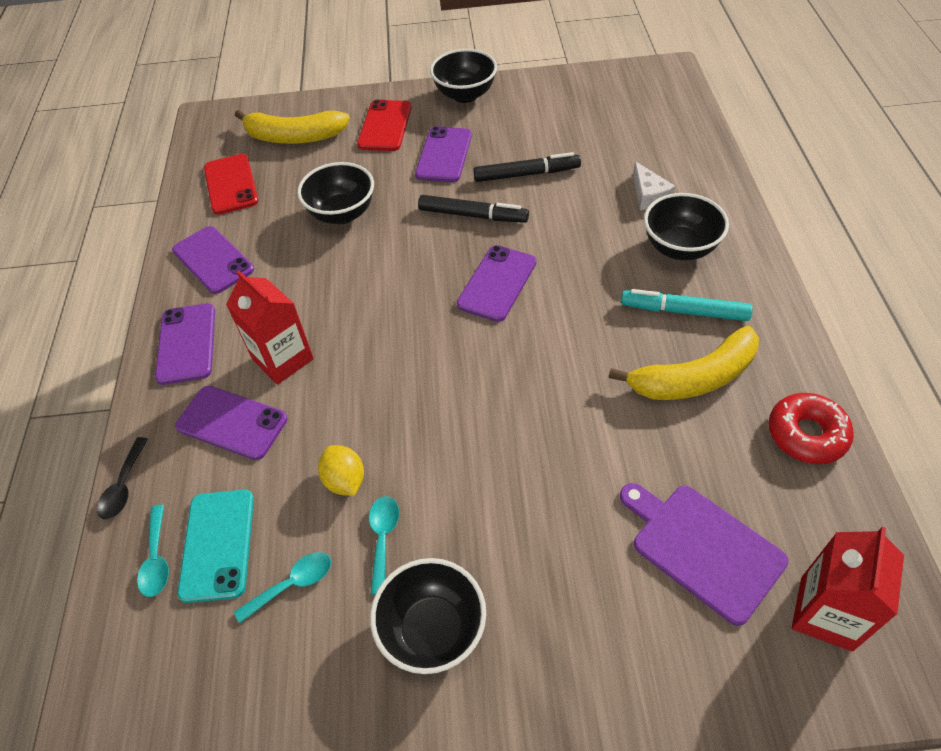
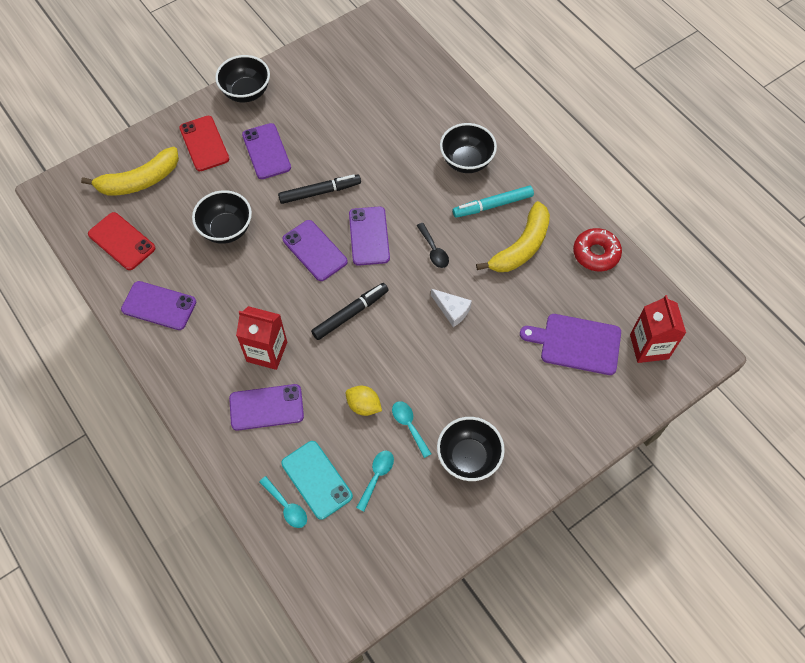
camera: 35 degrees left, 10 degrees up
(124, 486) = (229, 479): black spoon -> black spoon (433, 250)
(186, 343) = (191, 373): purple phone -> purple phone (314, 250)
(526, 174) = (335, 144): black marker -> black marker (350, 314)
(649, 195) = (426, 129): white cheese -> white cheese (452, 310)

